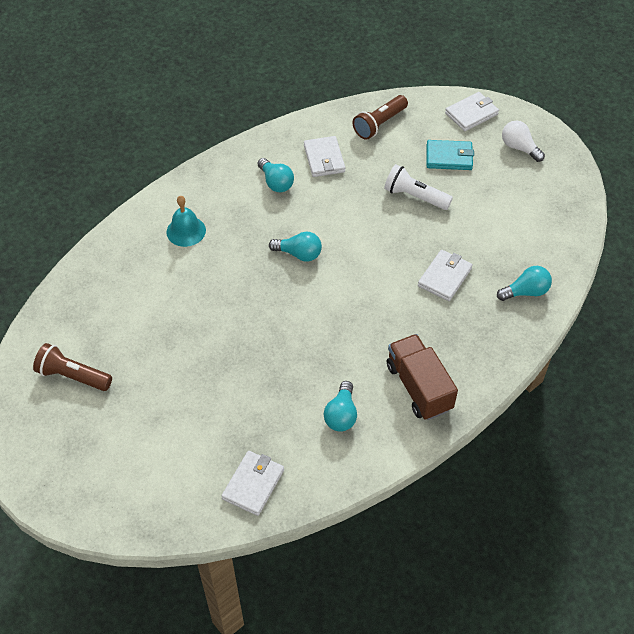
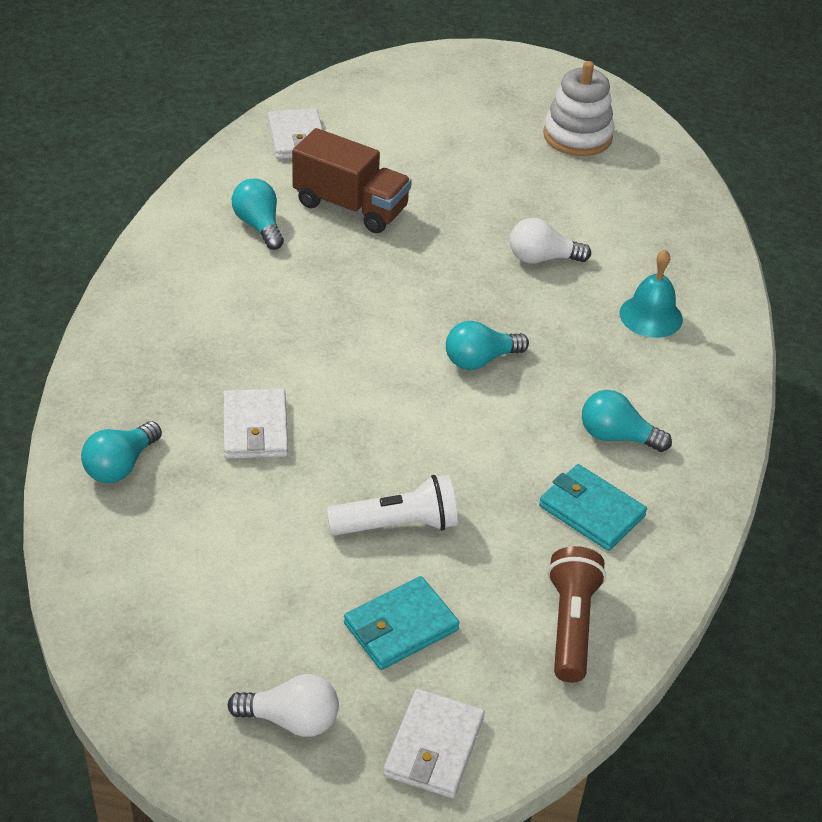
camera: 140 degrees right, 10 degrees down
(73, 376) = (577, 136): brown flashlight -> white stacking toy
(200, 296) = (542, 258): none -> white light bulb
(324, 159) = (591, 511): white wallet -> turquoise wallet
(419, 387) = (189, 289): brown truck -> brown truck (350, 206)

